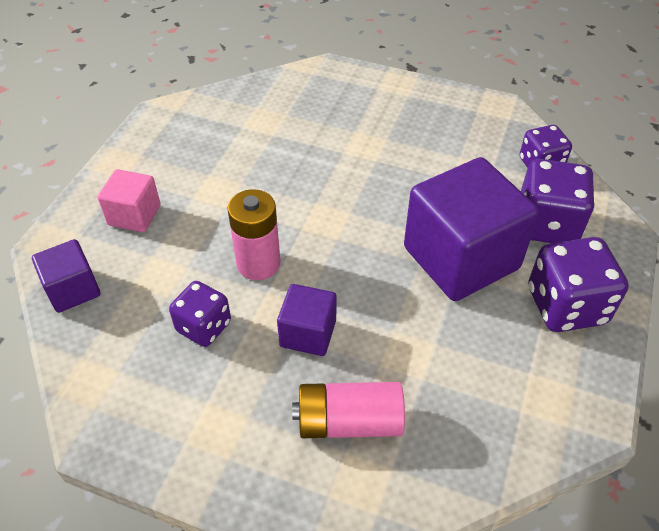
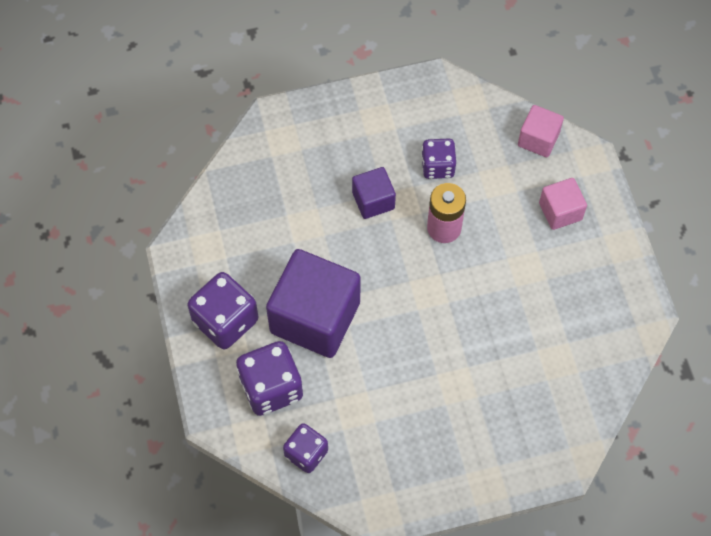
camera: 145 degrees right, 15 degrees up
(73, 290) = (538, 139): purple cube -> pink cube
(349, 421) = (311, 165): pink battery -> none

